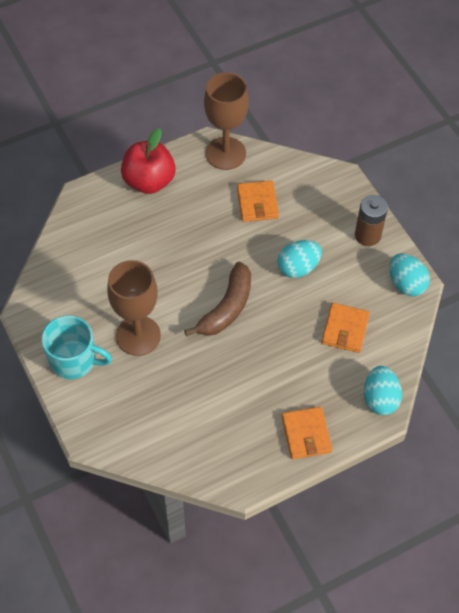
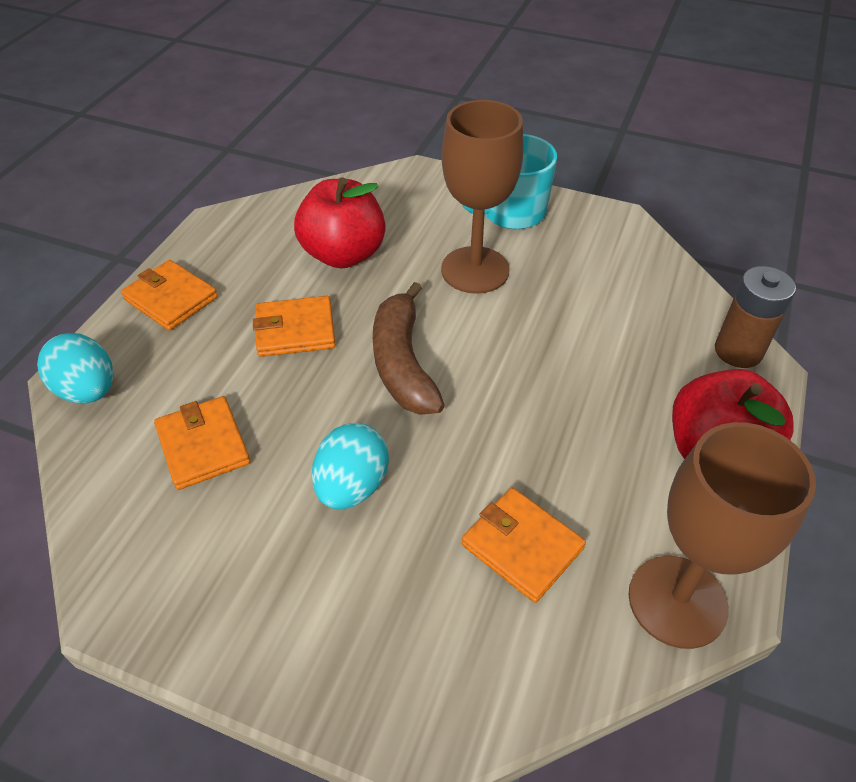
camera: 140 degrees right, 10 degrees down
(193, 399) = (343, 254): none -> red apple
(259, 364) = (295, 330): none -> orange wallet
(367, 235) = (274, 636): brown battery -> brown battery (738, 351)
(406, 284) = (138, 591): turquoise egg -> none

